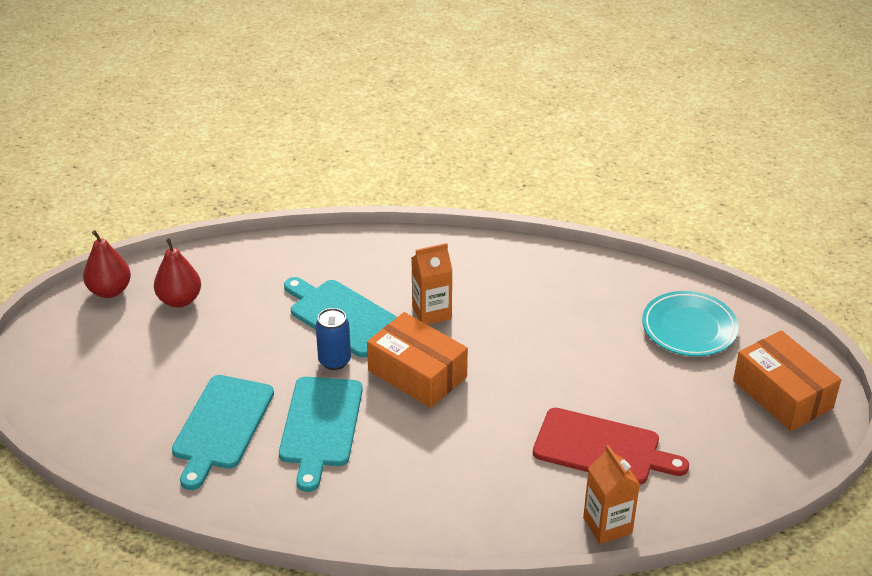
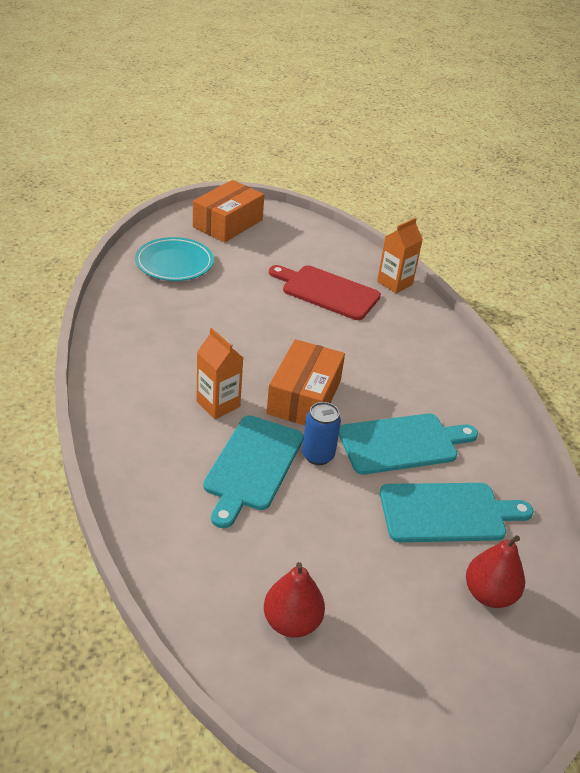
camera: 115 degrees left, 0 degrees up
(110, 291) = (309, 712): red pear -> red pear (489, 594)
(602, 448) = (327, 291): red cutting board -> red cutting board turned 60 degrees counterclockwise

